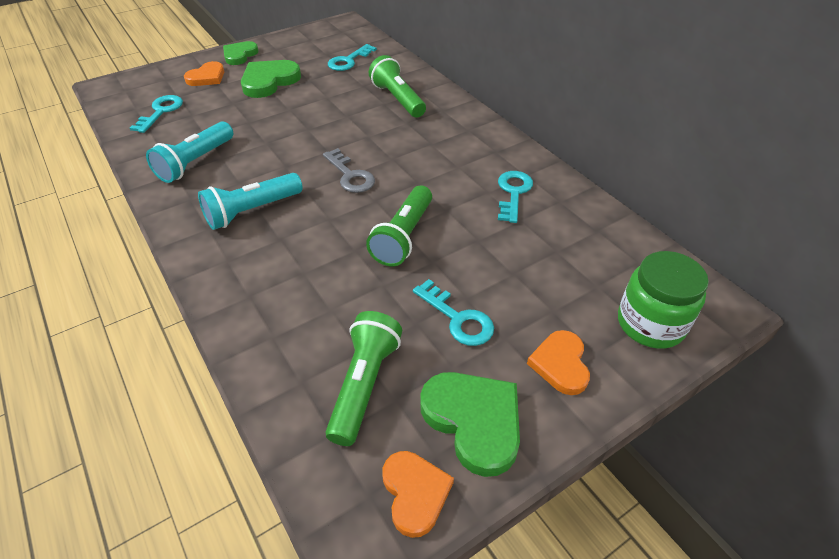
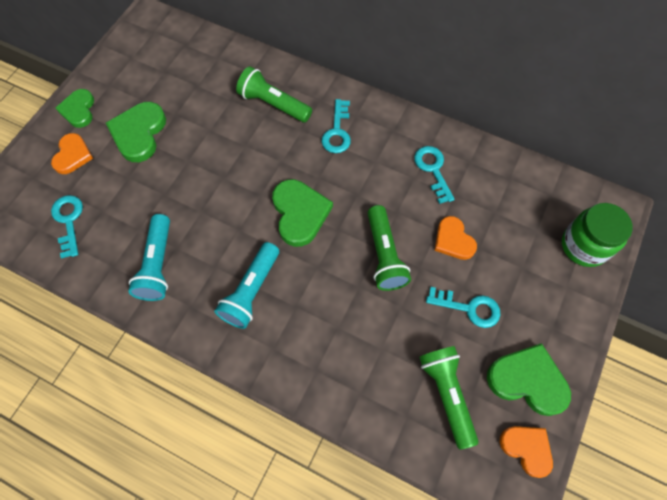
camera: 30 degrees left, 20 degrees up
(348, 61) = (192, 72): turquoise key -> turquoise key (337, 131)
(350, 175) = (300, 213): grey key -> green heart
(560, 364) = (551, 308): orange heart -> orange heart (453, 240)

